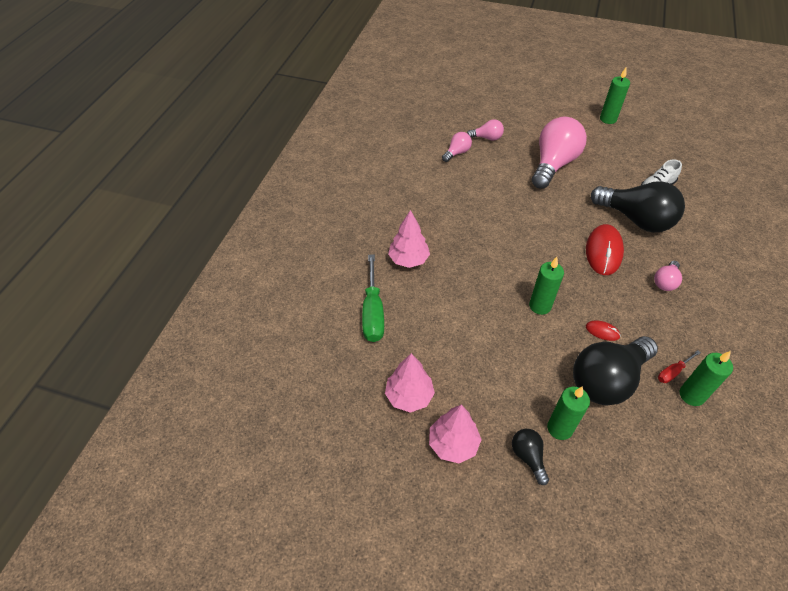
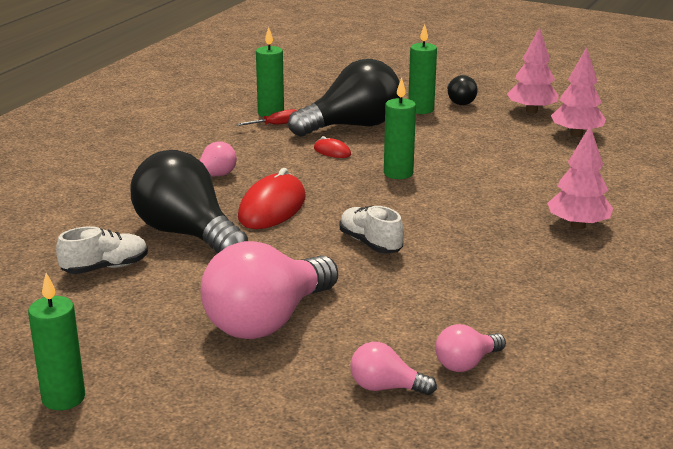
camera: 170 degrees left, 25 degrees down
(373, 312) = (627, 187): green screwdriver -> none
(528, 225) = (370, 243): none -> white shoe

